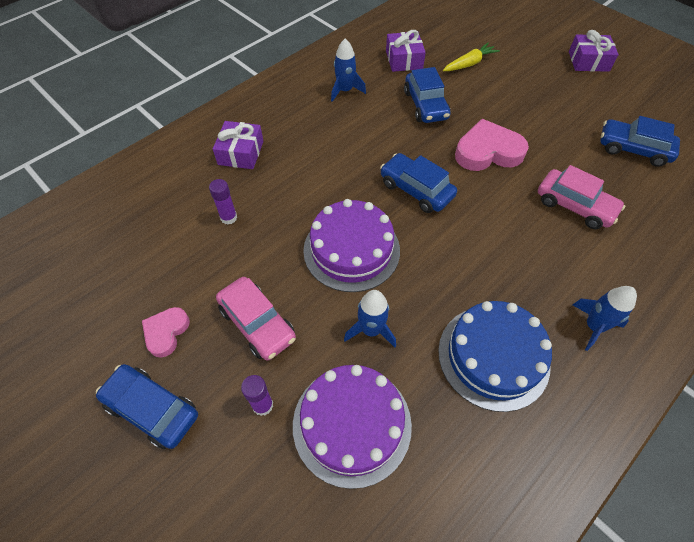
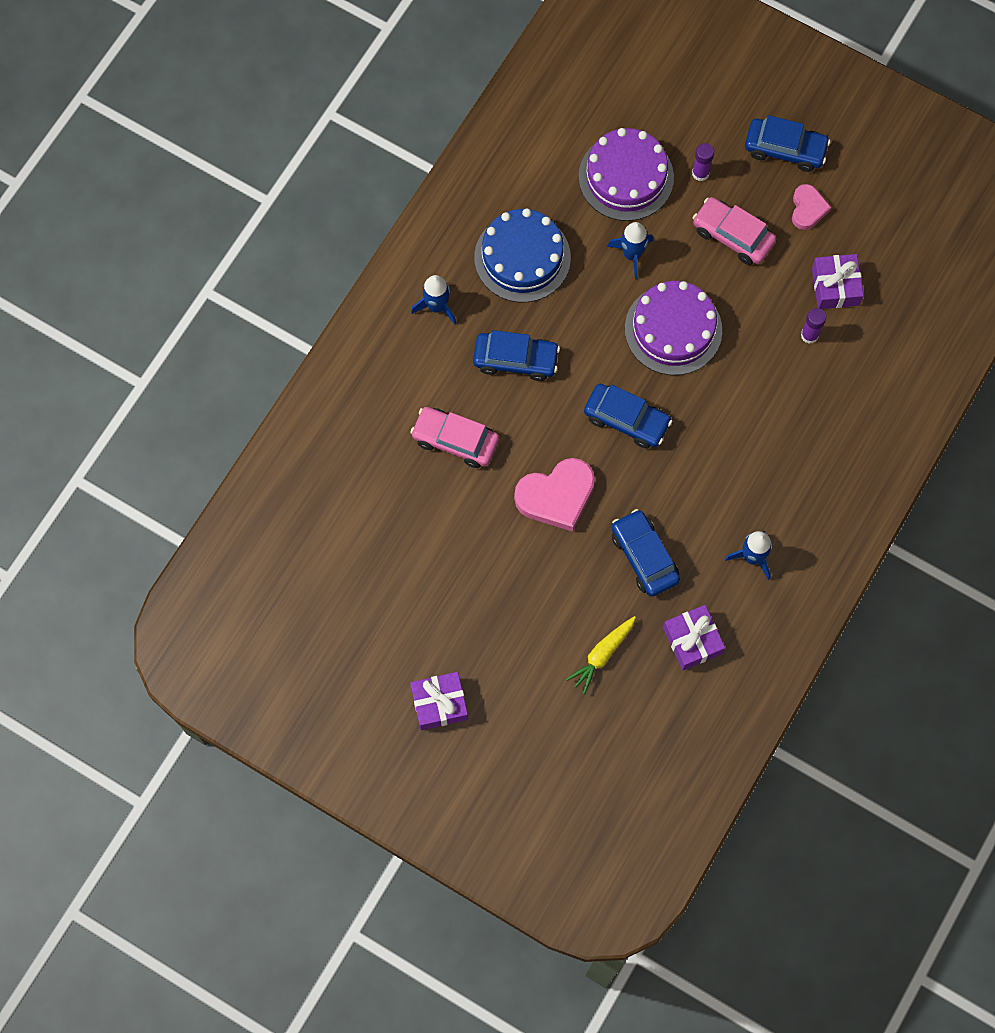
camera: 165 degrees right, 15 degrees up
(241, 153) = (837, 422): purple gift -> purple gift (835, 286)
(633, 149) = (388, 543): blue car -> blue car (516, 360)

